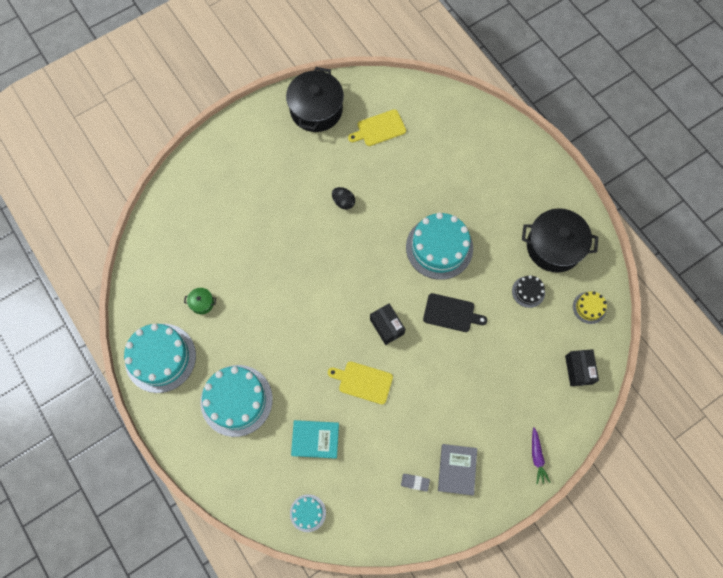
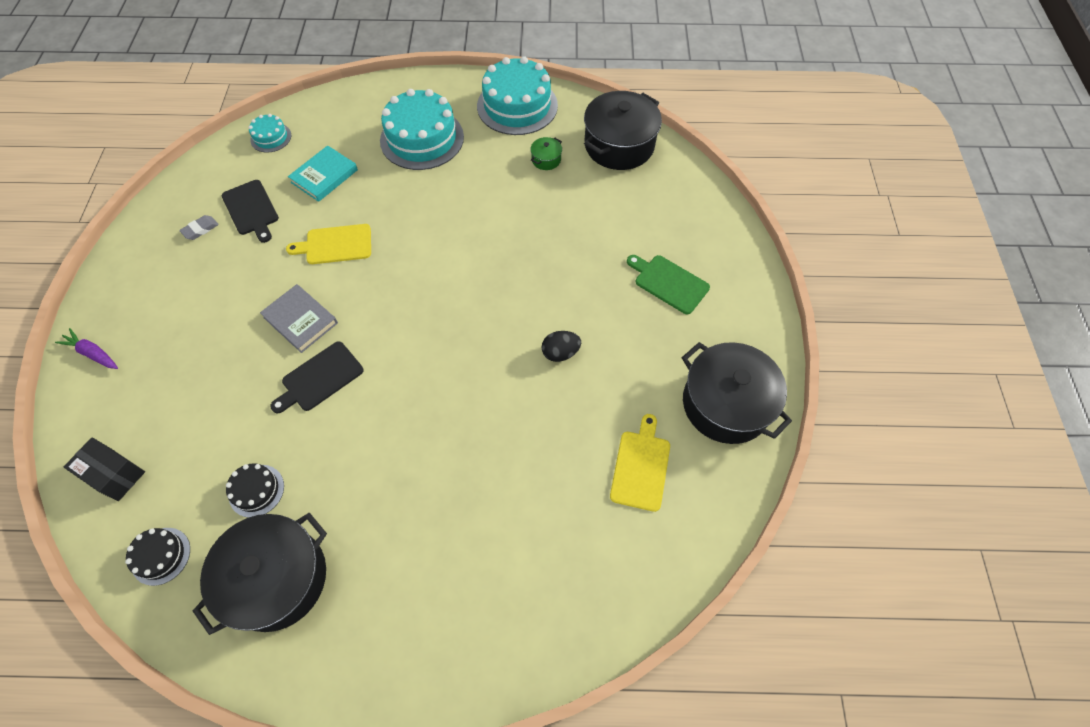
camera: 125 degrees right, 10 degrees down
(158, 265) = (619, 145): none -> black pot
(256, 175) = (668, 283): none -> green cutting board
(363, 382) = (335, 245): yellow cutting board -> yellow cutting board turned 150 degrees counterclockwise
(376, 463) = (251, 209): none -> black cutting board
(387, 326) = (369, 302): black box -> none
(439, 247) = (409, 423): turquoise cake -> none
(457, 469) = (169, 271): grey book -> grey book (300, 320)
(589, 307) = (161, 556): yellow cake -> black cake

